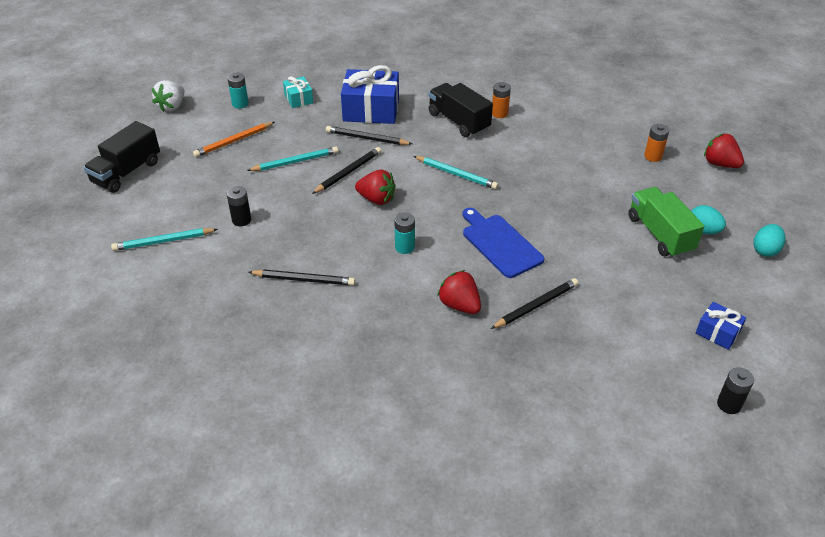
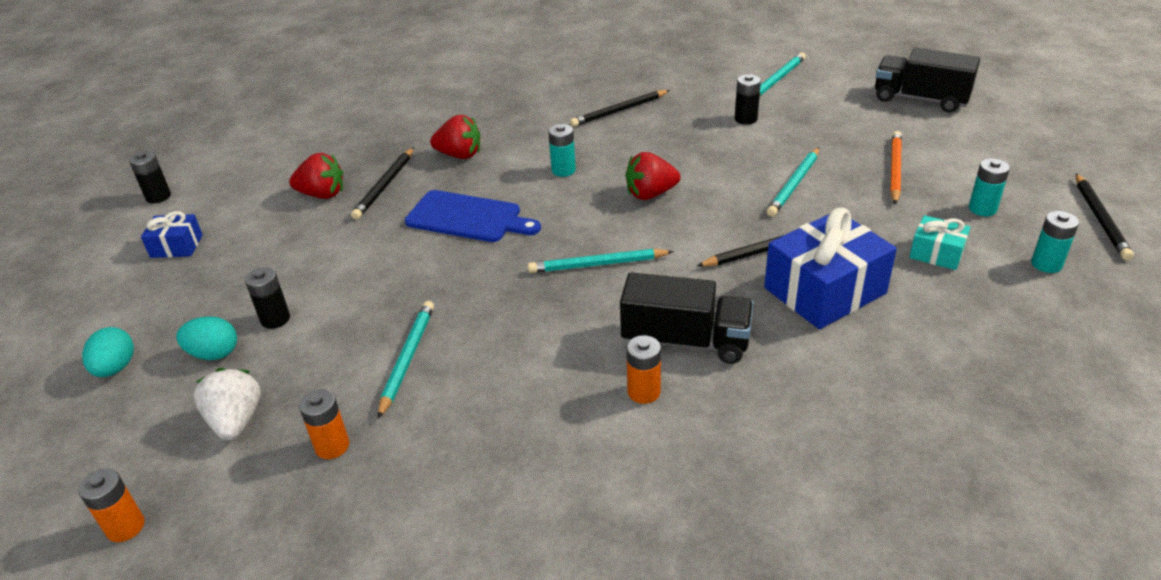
camera: 145 degrees right, 5 degrees down
(127, 172) = (920, 99): black truck -> black truck turned 60 degrees counterclockwise
(172, 106) = (1038, 166): white strawberry -> white strawberry (236, 421)
(267, 74) = (1046, 264): none -> turquoise battery
(348, 172) = (721, 203): black pencil -> black pencil (1100, 219)
(596, 176) = (407, 359): none -> turquoise pencil
(660, 234) = (275, 319): green truck -> black battery
(720, 164) = (203, 496): red strawberry -> red strawberry (322, 194)
(758, 168) = (125, 527): none -> orange battery

